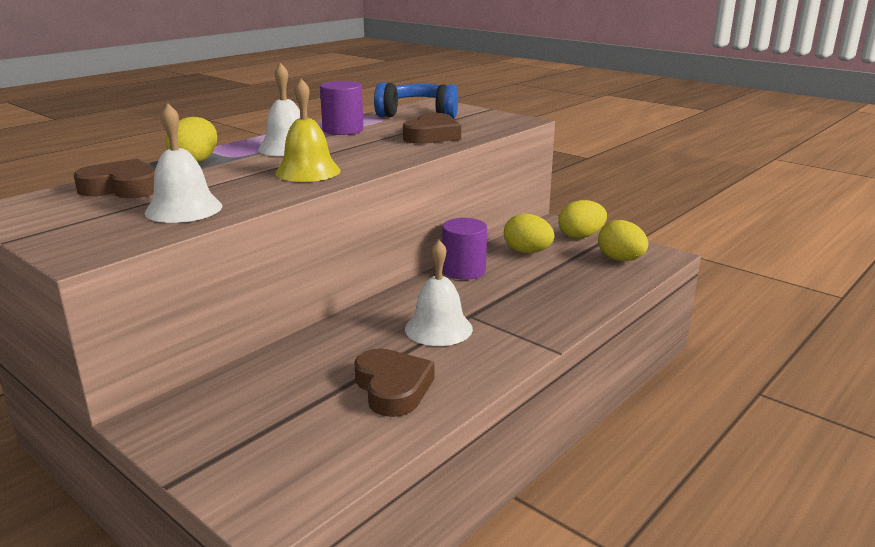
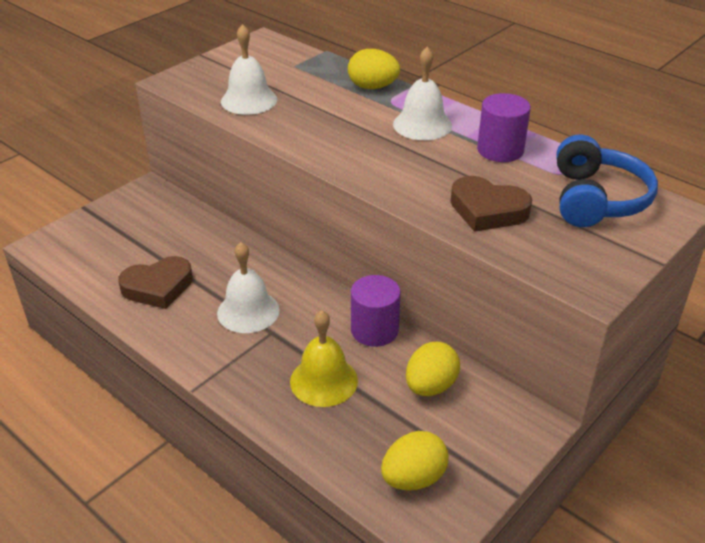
camera: 90 degrees right, 15 degrees up
(122, 188) = (302, 70): brown heart -> none
(308, 171) = (342, 142): yellow bell -> yellow bell (324, 381)
(580, 236) = (491, 446): yellow egg -> none

